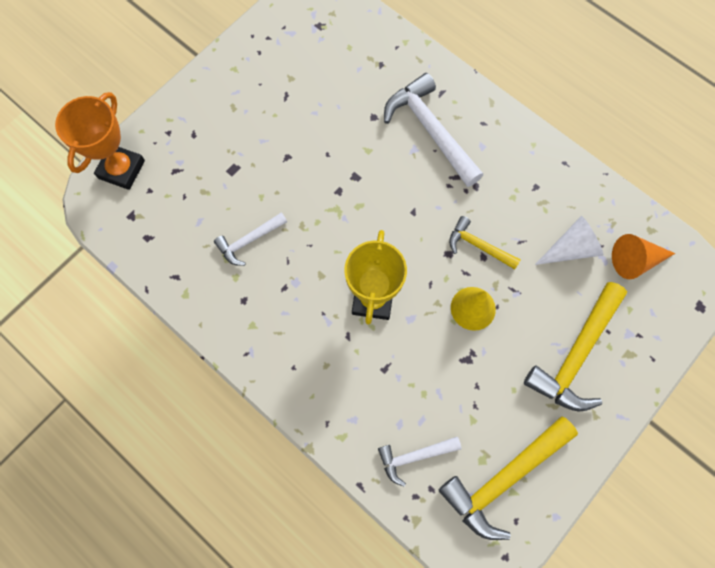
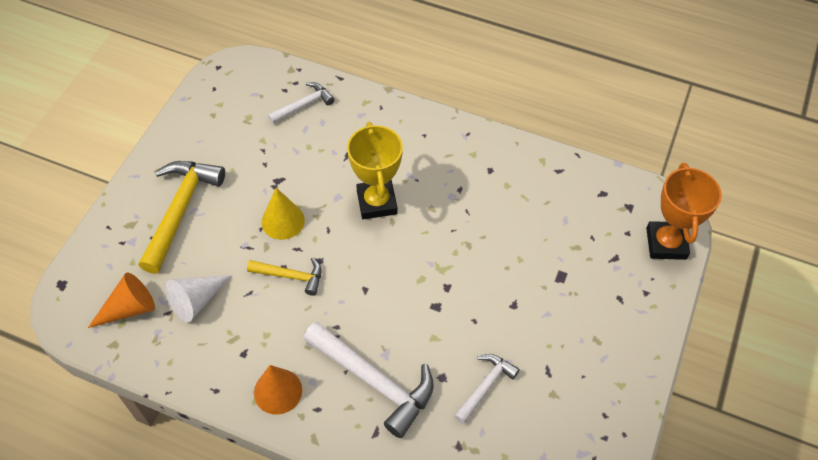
camera: 160 degrees right, 15 degrees down
(249, 241) = (510, 217): white hammer -> white hammer (485, 386)
(504, 478) = (228, 110): yellow hammer -> none
(512, 146) = (278, 391): none -> orange cone

